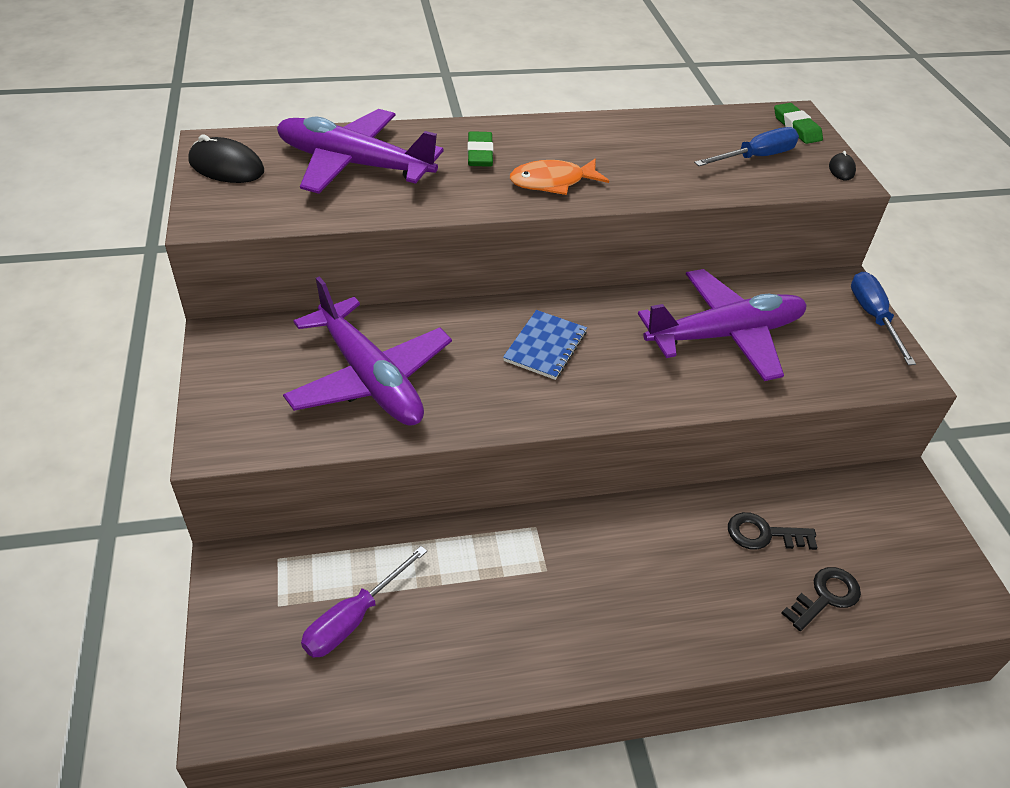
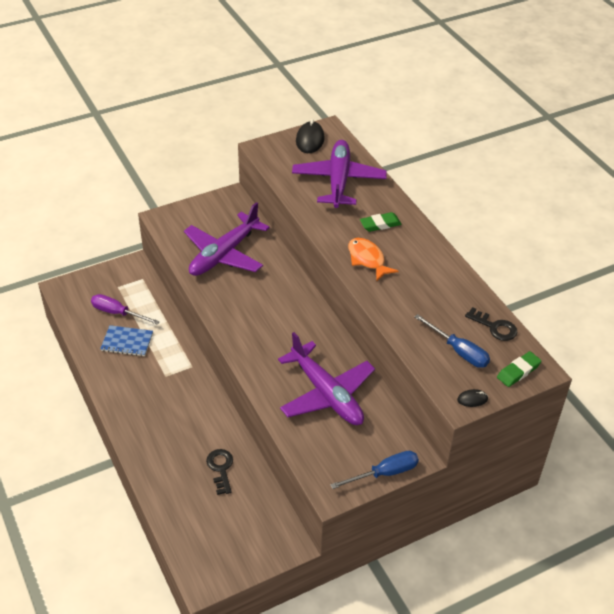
camera: 75 degrees right, 0 degrees up
(545, 346) = (278, 314): blue notebook -> blue notebook (127, 342)
(825, 597) = (184, 501): black key -> black key (494, 327)

